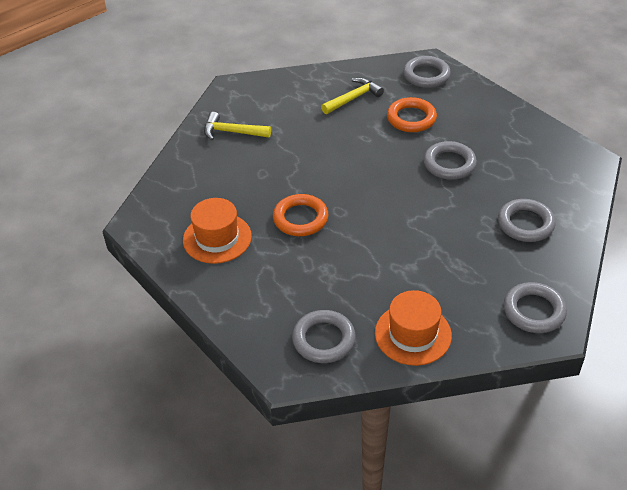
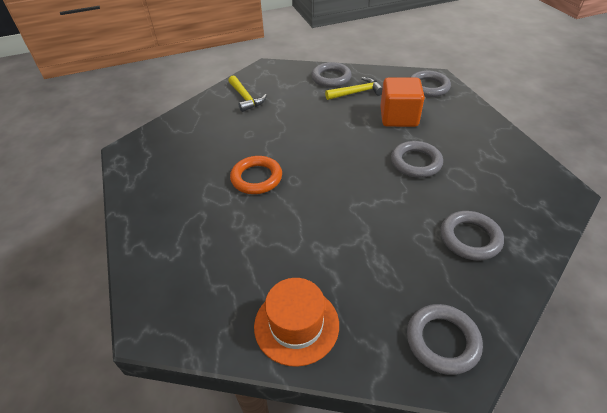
camera: 20 degrees right, 0 degrees up
(217, 238) = (178, 177): orange hat -> none
(232, 132) = (245, 98): yellow hammer -> yellow hammer turned 150 degrees counterclockwise
(323, 340) = (206, 301): grey ring -> grey ring (331, 78)
(411, 118) = (398, 117): orange ring -> orange cube

